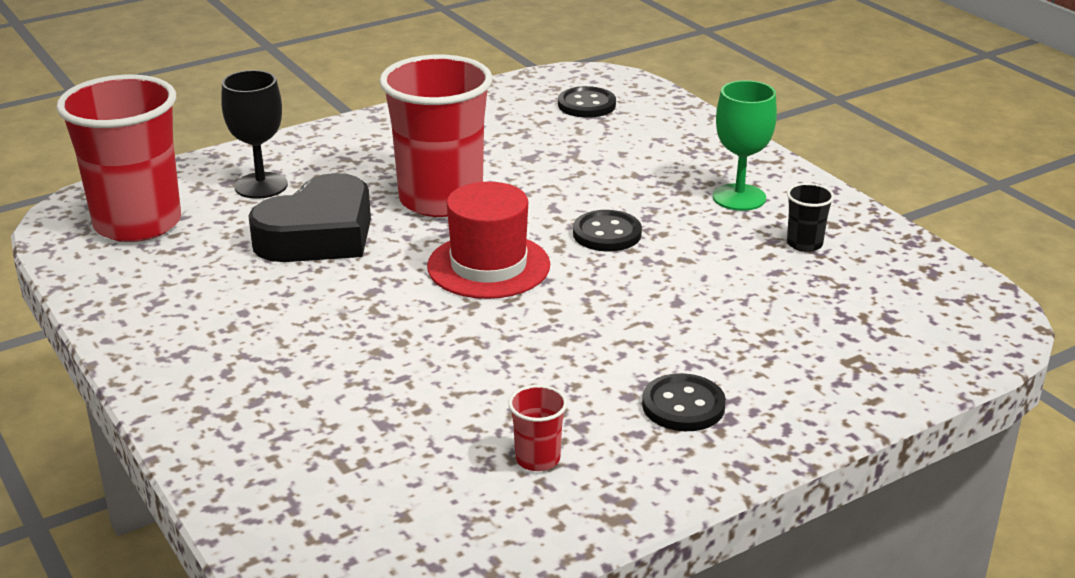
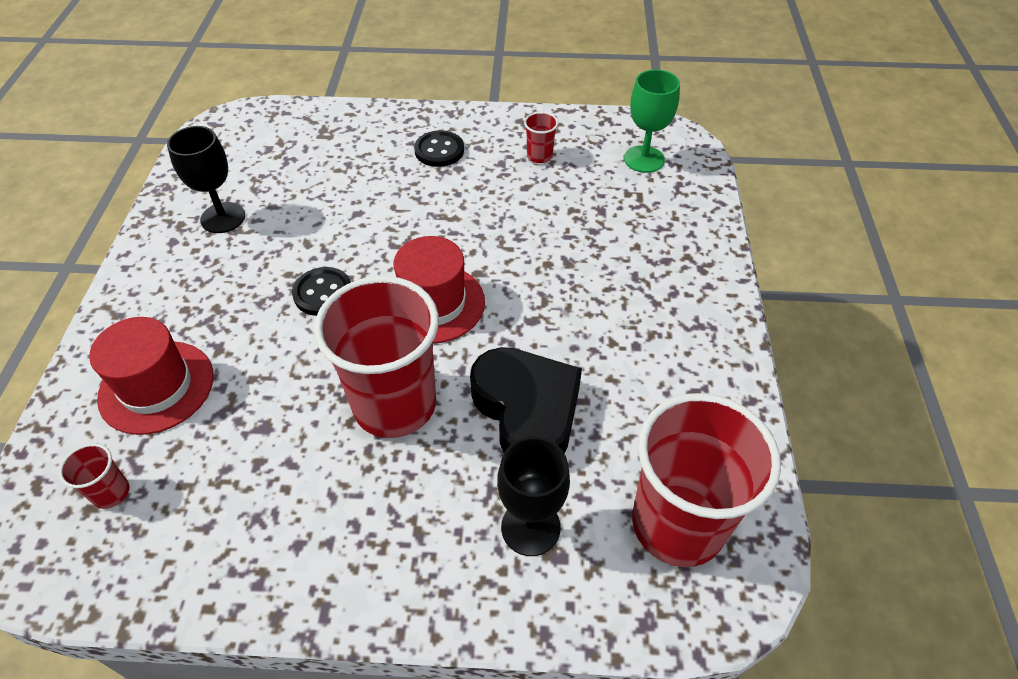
camera: 145 degrees left, 20 degrees up
(318, 235) = (527, 411): black heart -> black heart turned 75 degrees clockwise
(586, 105) = (111, 492): black button -> red cup
(646, 145) = (156, 387): none -> red hat
(739, 197) = (192, 281): green goblet -> green goblet (644, 159)
(804, 244) = (223, 218): black cup -> black goblet

